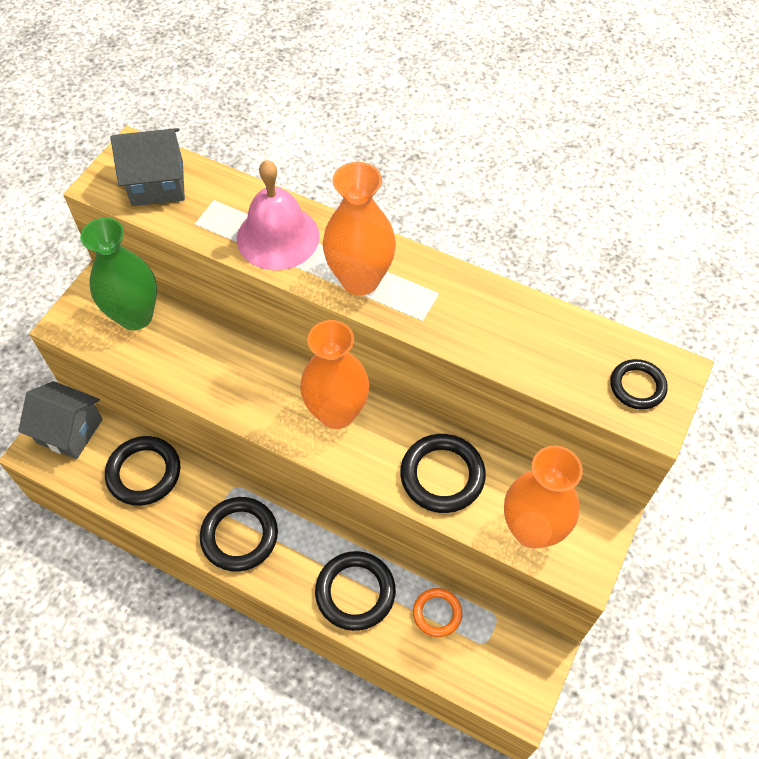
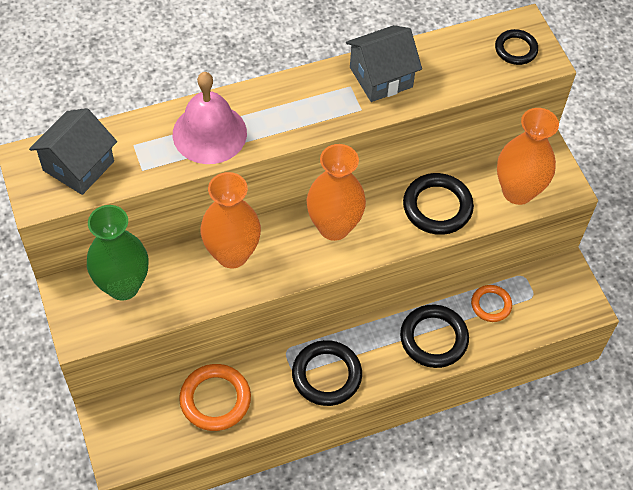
camera: 50 degrees left, 0 degrees up
(69, 431) = (126, 424): grey house -> grey house (381, 77)
(144, 473) = (215, 399): black ring -> orange ring
(360, 279) = (295, 116): orange vase -> orange vase (232, 254)

